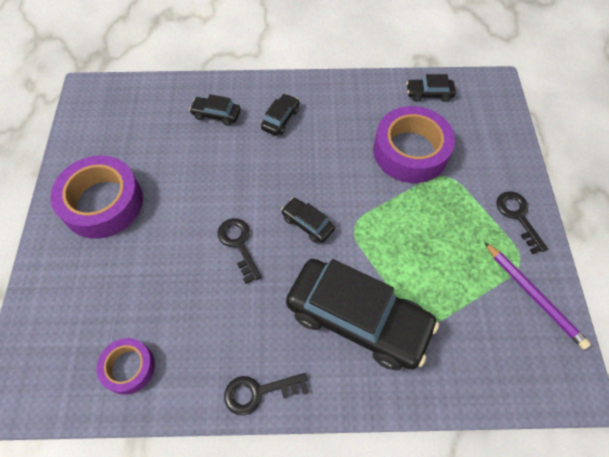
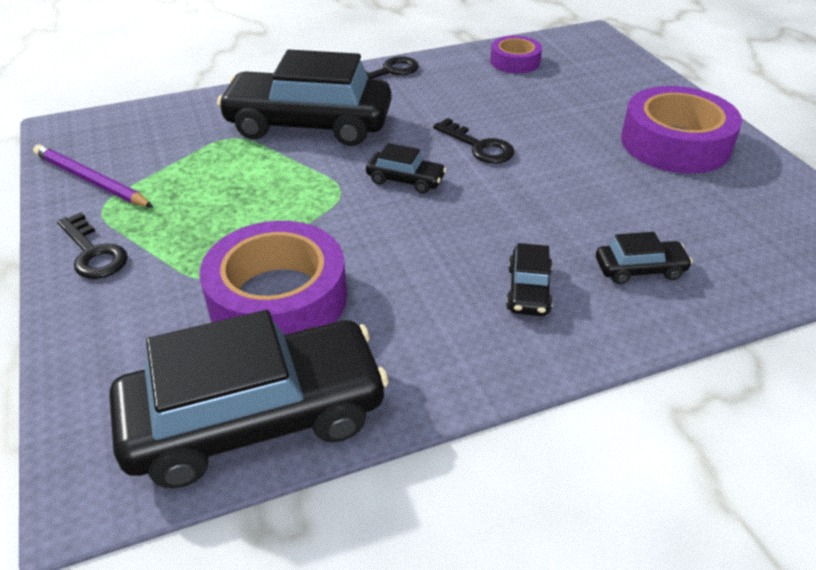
camera: 160 degrees right, 20 degrees down
(429, 94) = (255, 418): black car -> black car, size x2.34

